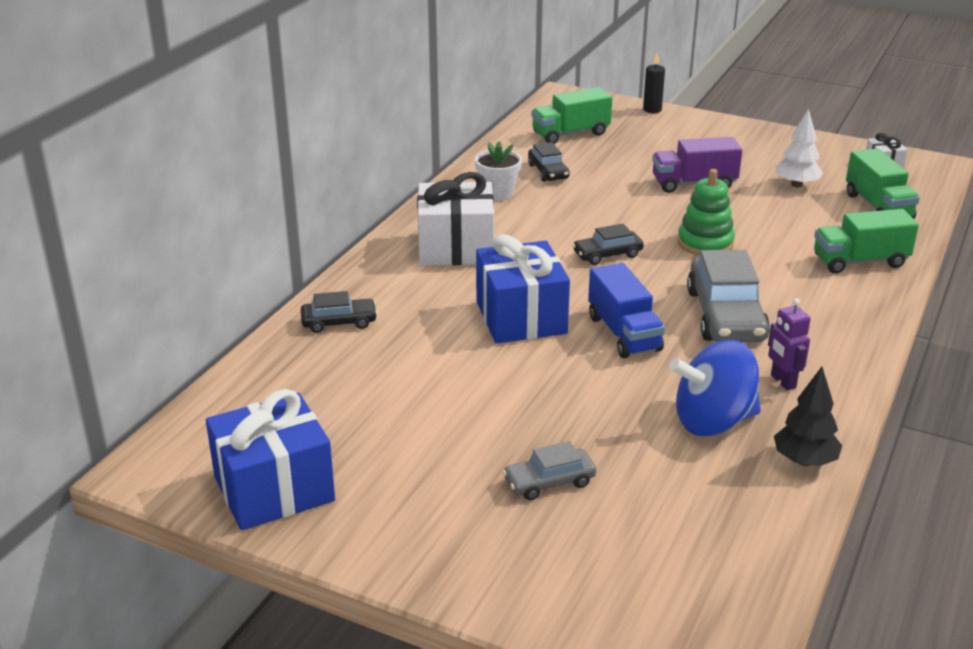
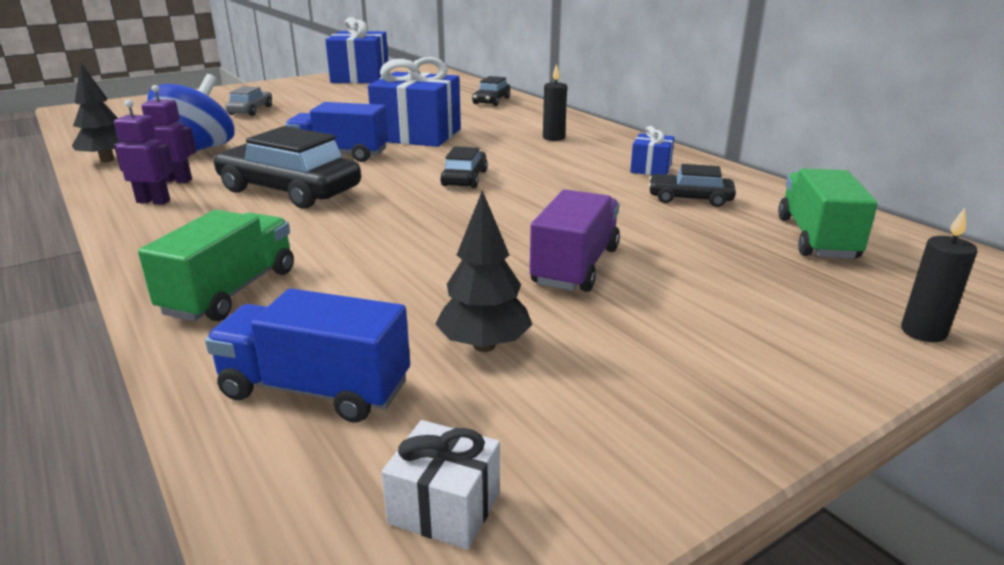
camera: 120 degrees right, 5 degrees down
(456, 248) = (553, 138): white gift -> black candle
(498, 193) = (651, 168): white flower pot -> blue gift
(705, 243) = (418, 222): green stacking toy -> none
(725, 315) = (289, 190): grey car -> black car
(796, 185) = (484, 345): white tree -> black tree
(825, 364) = (153, 201): none -> purple robot
(878, 206) = (315, 389): green truck -> blue truck

